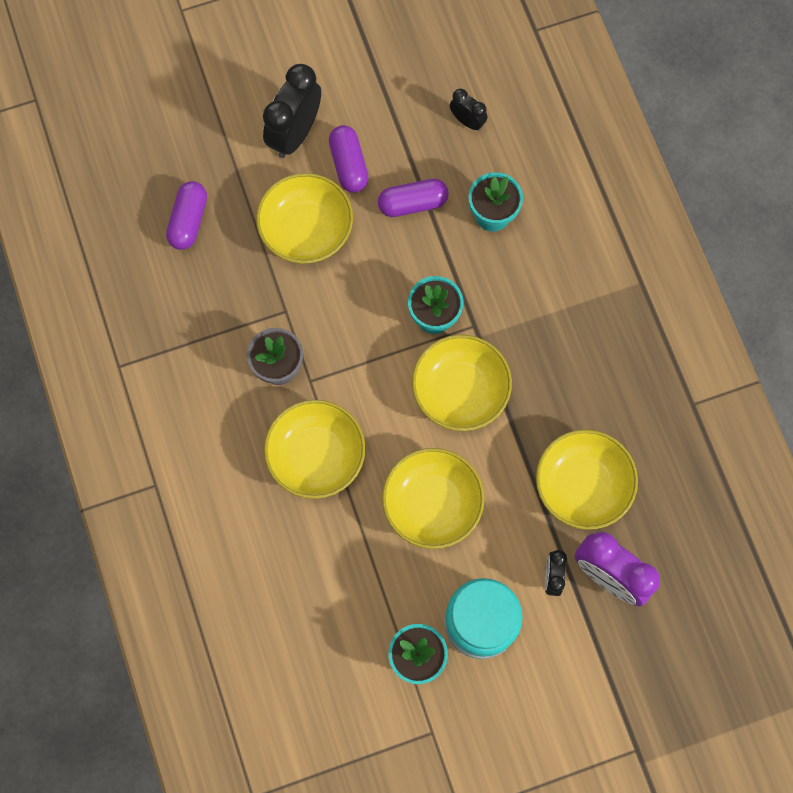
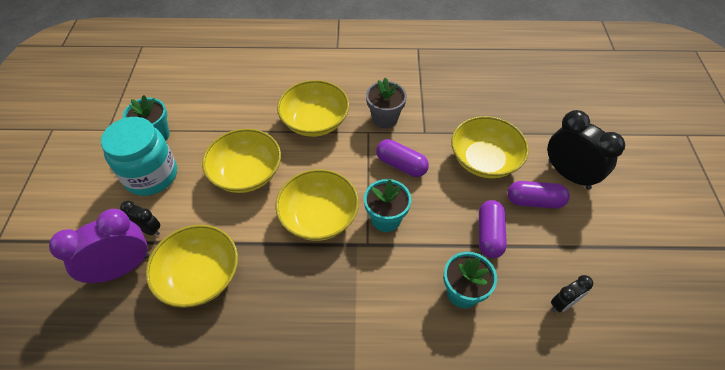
camera: 110 degrees right, 20 degrees down
(188, 221) = (508, 100): purple capsule -> purple capsule (401, 165)

